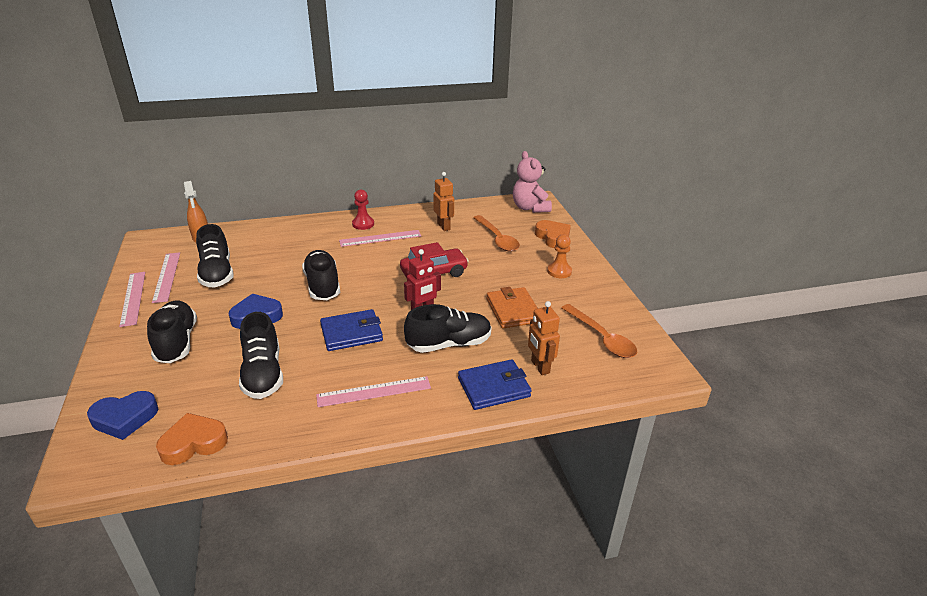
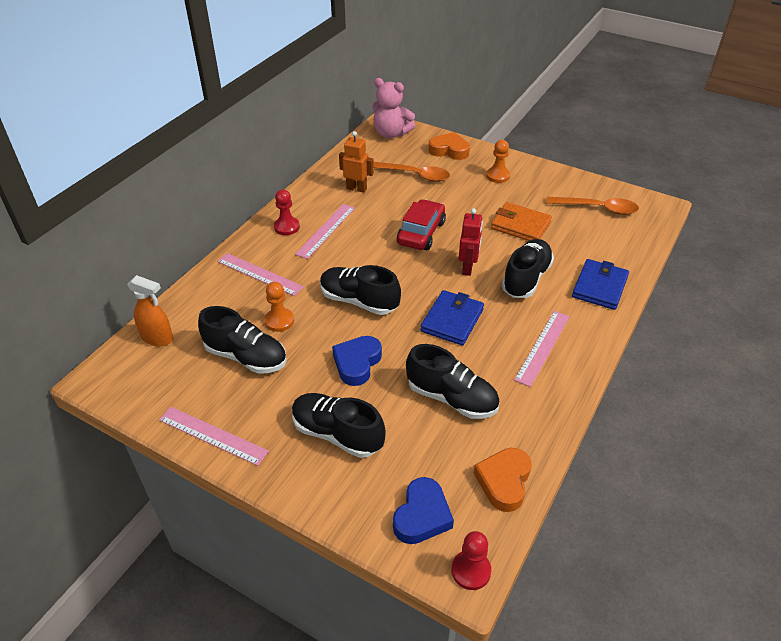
camera: 45 degrees left, 10 degrees up
(84, 470) = (471, 571): none -> red pawn
(167, 276) = (202, 394): pink ruler -> pink ruler (259, 274)
(265, 267) = (279, 321): none -> orange pawn
(540, 367) = (599, 253): orange robot -> none

